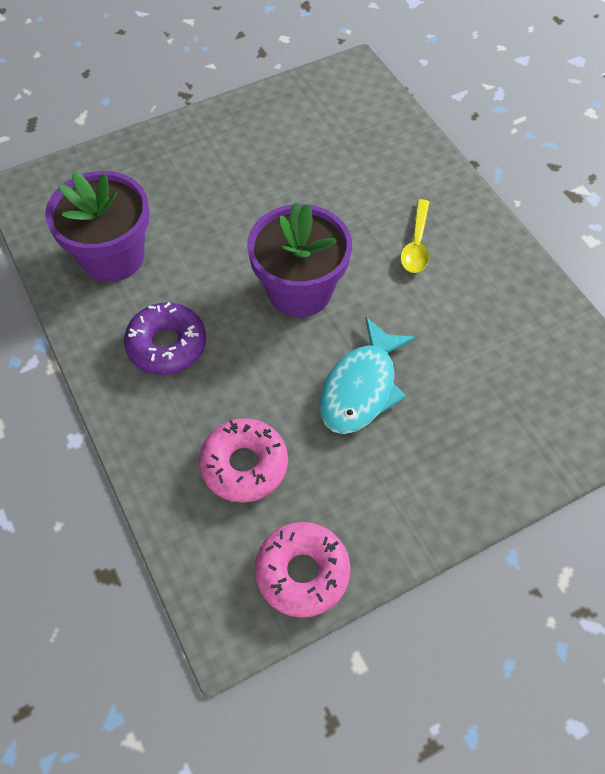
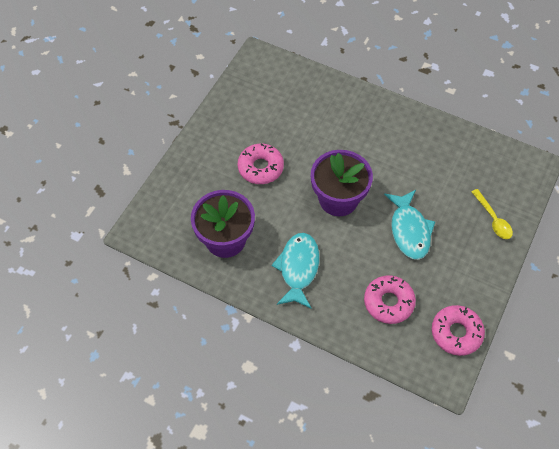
camera: 35 degrees left, 0 degrees up
(167, 345) = (298, 268): purple donut -> turquoise fish
(235, 197) = (260, 168): none -> pink donut
(416, 244) = (373, 140): yellow spoon -> yellow spoon (493, 219)

